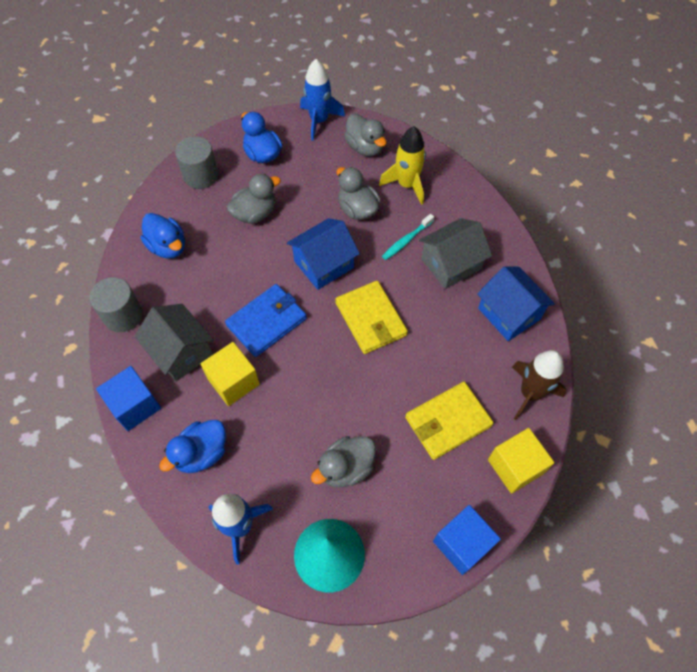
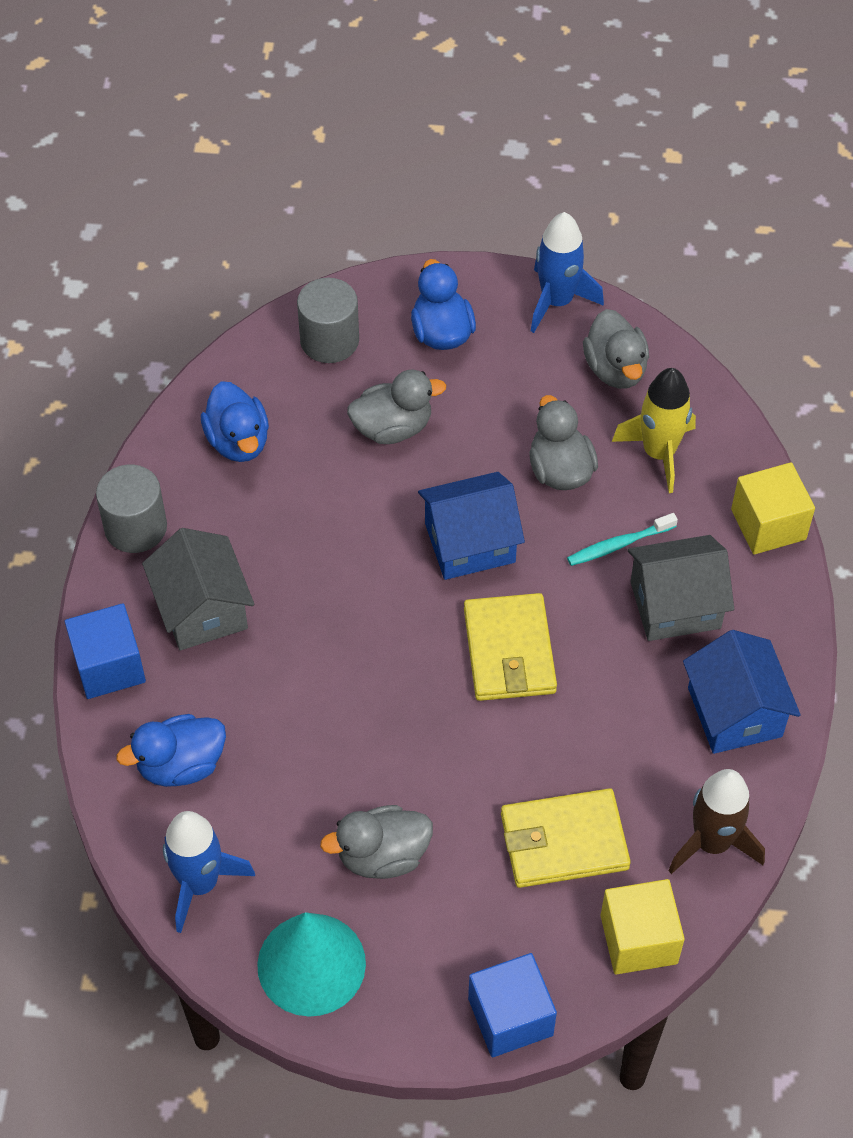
camera: 20 degrees right, 5 degrees down
(233, 381) = (264, 678): yellow cube -> yellow cube (768, 524)
(267, 322) = (347, 605): blue wallet -> none

